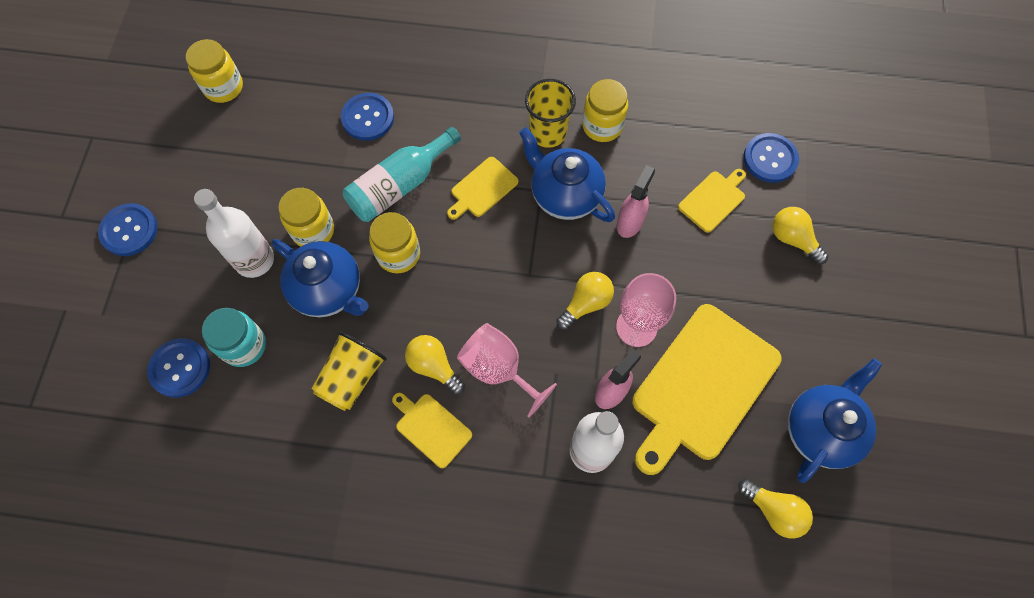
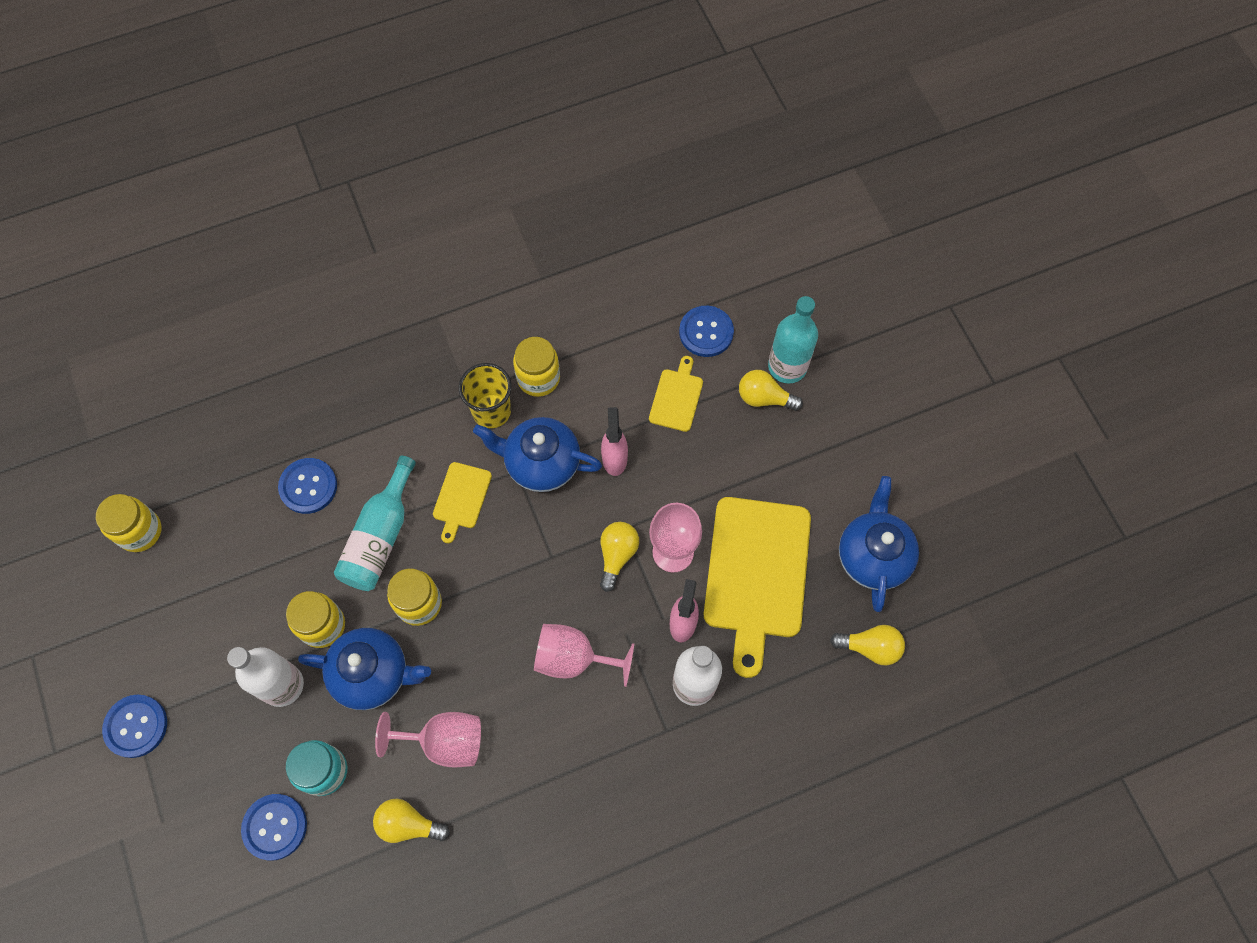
camera: 30 degrees left, 0 degrees up
(352, 377) = (444, 742): yellow cup -> pink goblet
(431, 428) = (544, 745): yellow cutting board -> none
(434, 366) = (514, 689): yellow light bulb -> yellow light bulb (408, 824)
(829, 223) = (787, 366): none -> turquoise bottle

